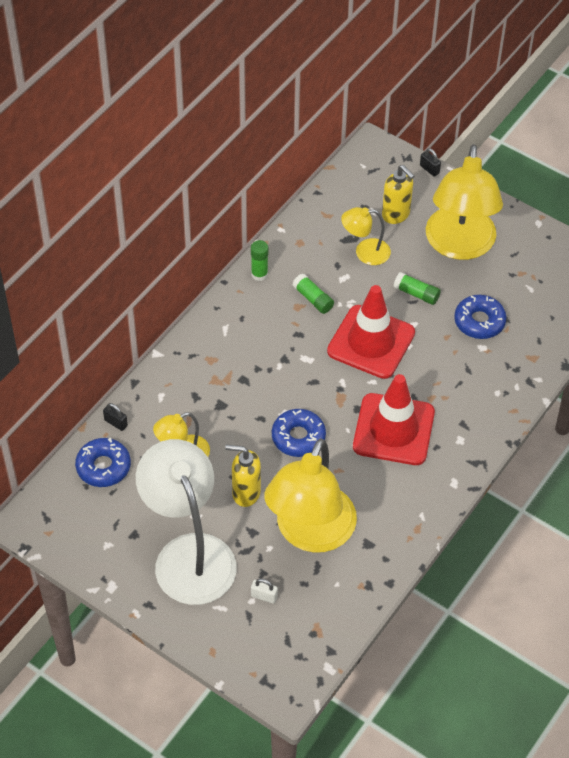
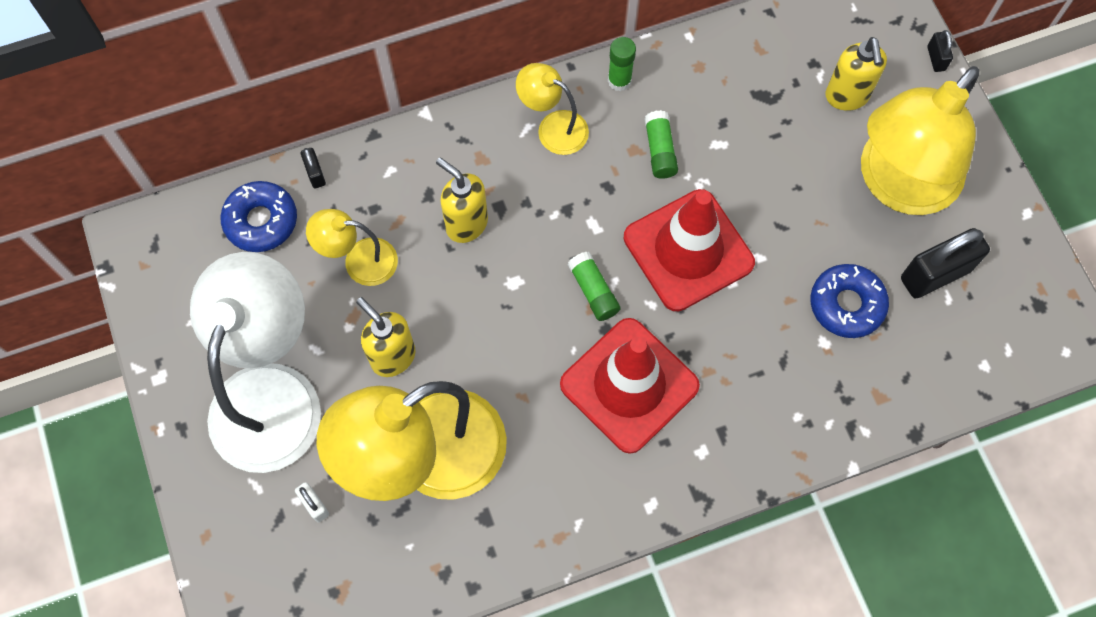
camera: 35 degrees right, 15 degrees up
(231, 399) = (466, 224): none -> yellow soap dispenser
(298, 437) = (507, 323): blue donut -> none
(365, 252) = (770, 125): yellow lamp -> yellow lamp (553, 127)
(416, 294) = (793, 218): green glue stick -> green glue stick (593, 291)
(514, 280) = (935, 274): none -> black padlock

